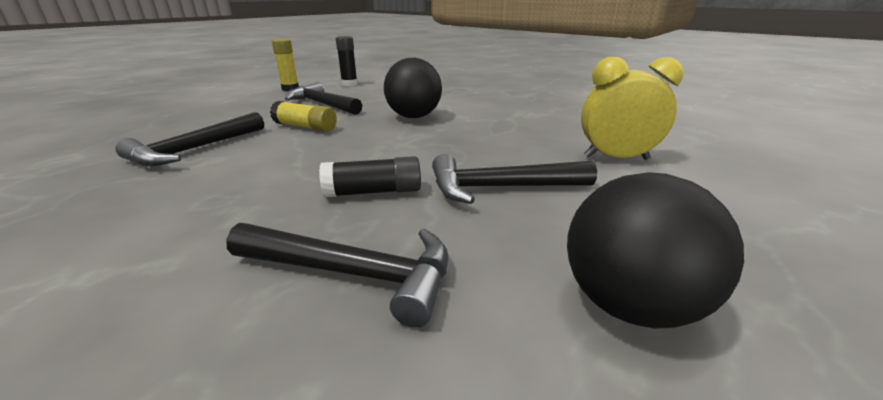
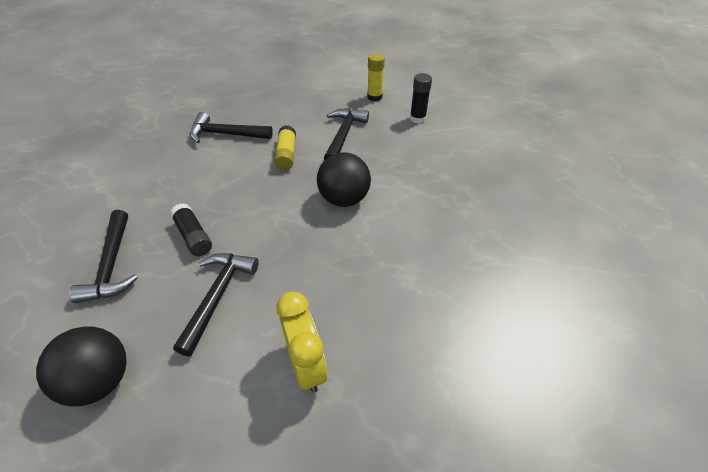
camera: 65 degrees right, 20 degrees up
(500, 188) = (218, 296): black hammer -> black hammer turned 45 degrees clockwise

